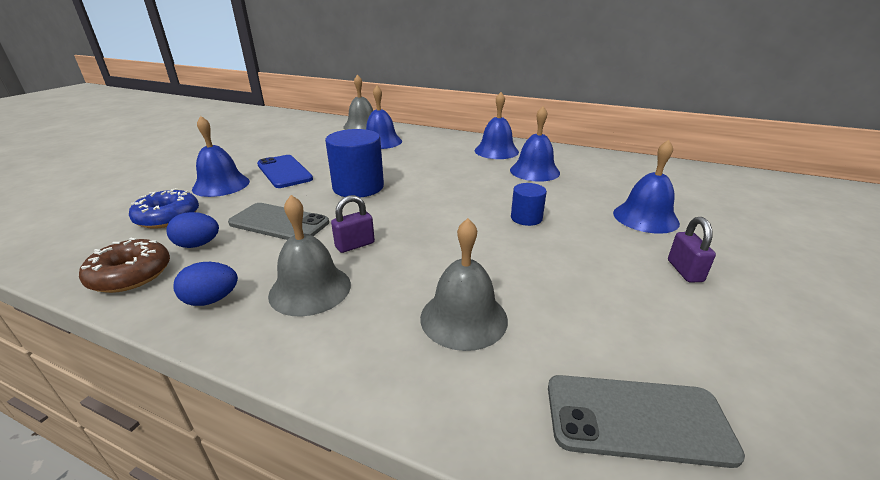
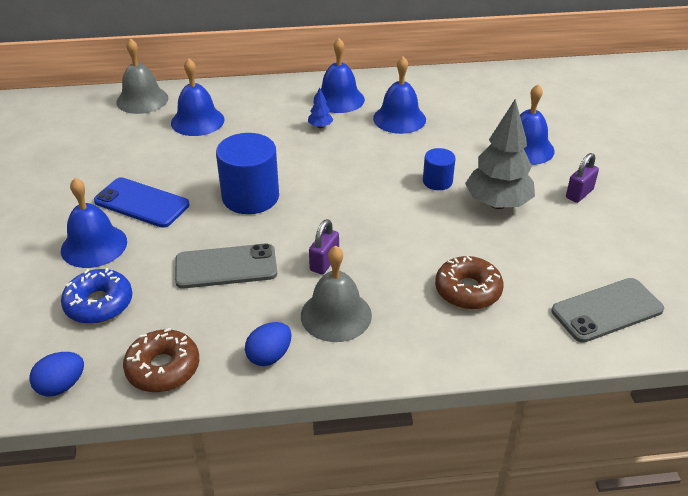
camera: 30 degrees left, 10 degrees up
(198, 245) = (180, 318): blue egg -> blue egg (61, 386)
(463, 162) = (320, 126): none -> blue tree
(463, 318) = (468, 290): grey bell -> brown donut
(574, 252) = (497, 204): none -> grey tree
(684, 271) = (579, 194): purple padlock -> purple padlock turned 75 degrees clockwise

